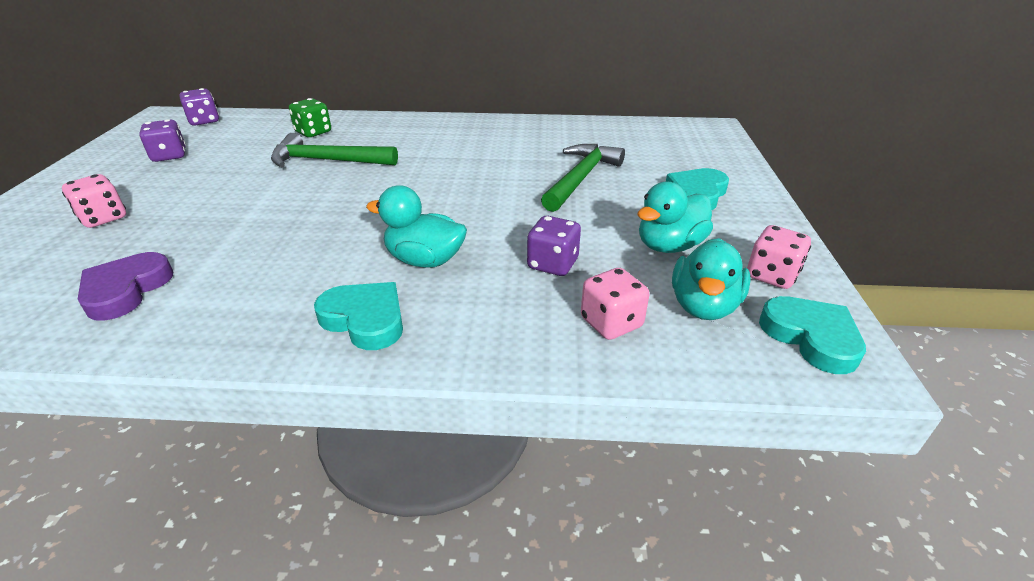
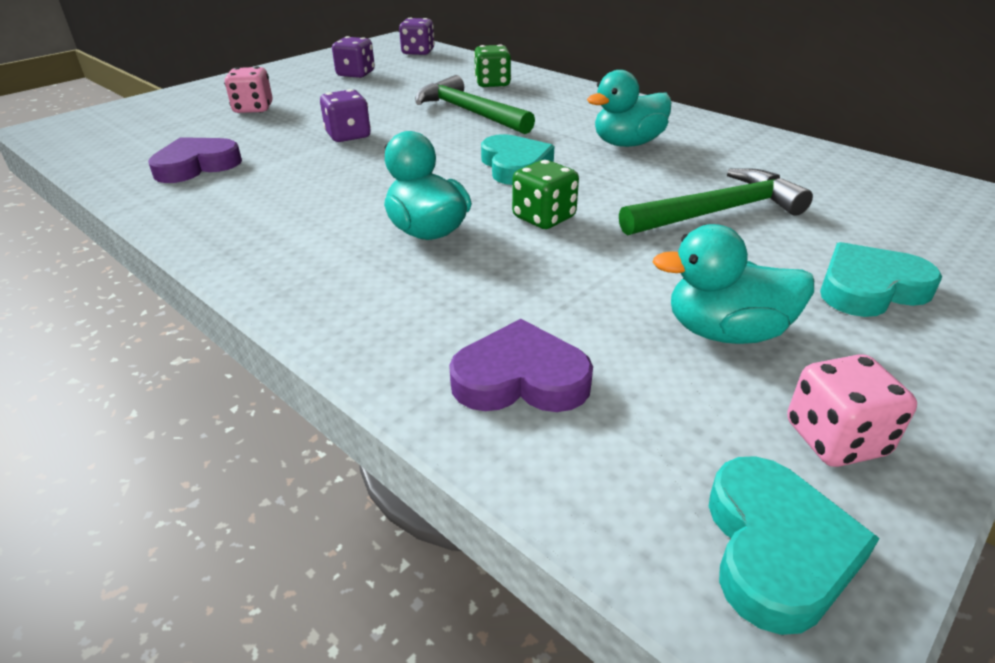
camera: 40 degrees right, 0 degrees up
(365, 319) = (308, 259): turquoise heart -> turquoise heart (515, 166)
(490, 220) = (544, 218): none -> green dice
(552, 264) = (546, 288): purple dice -> purple dice (348, 136)
(611, 323) = (520, 378): pink dice -> purple heart
(703, 306) = (666, 421): turquoise duck -> turquoise duck (627, 144)

